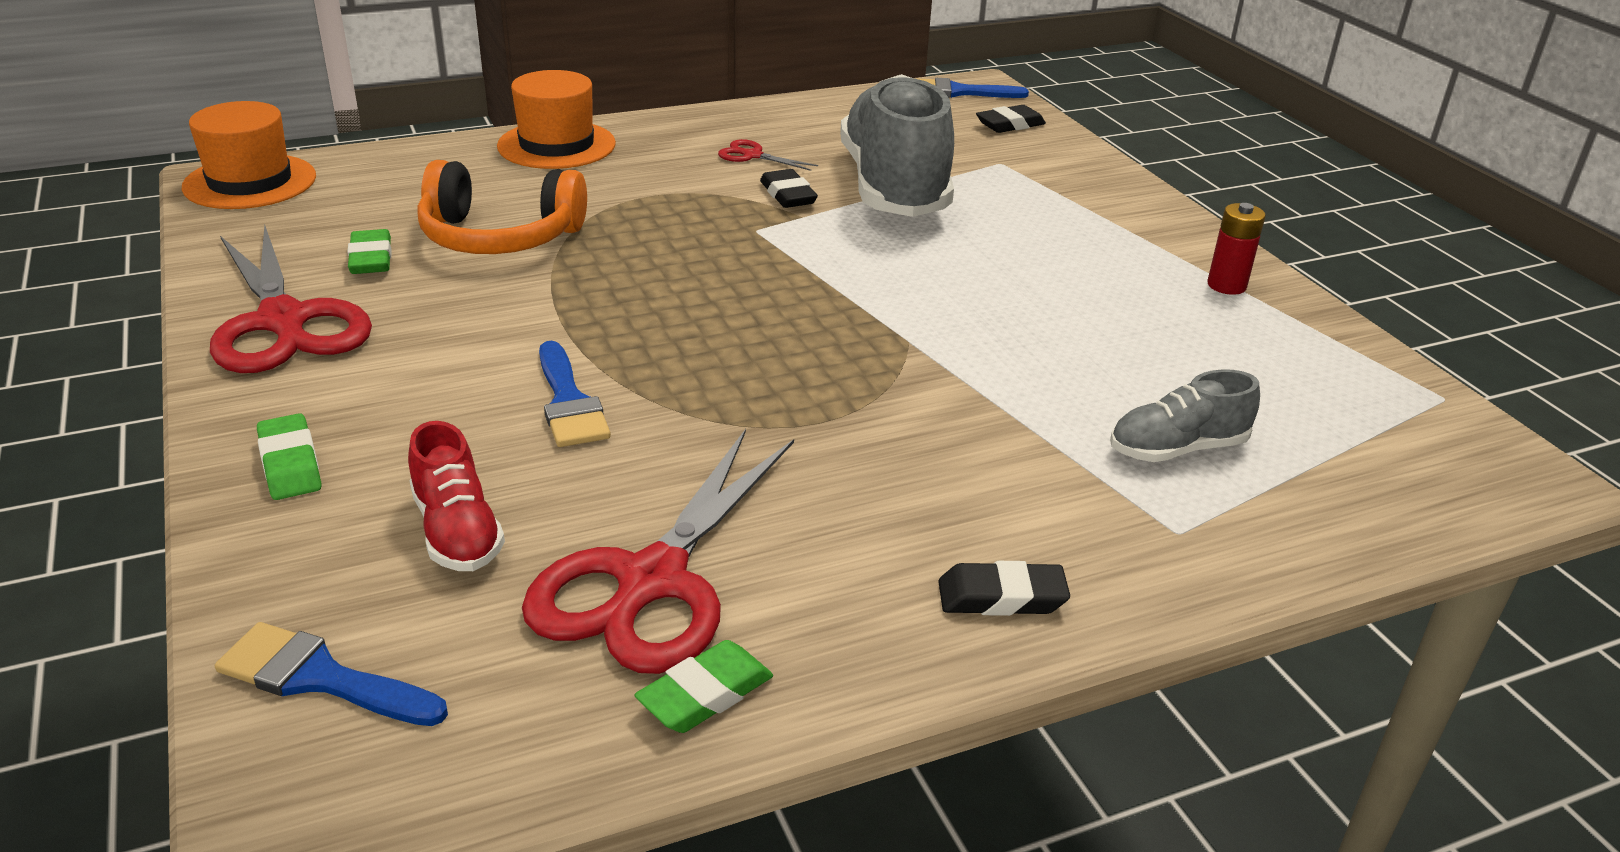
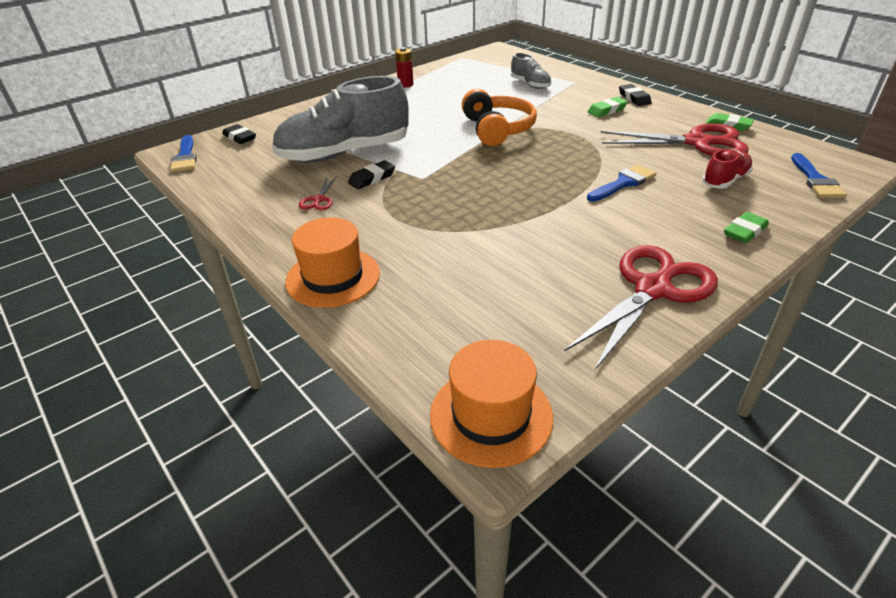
camera: 105 degrees left, 5 degrees up
(371, 259) = (557, 289): green eraser -> green eraser (607, 110)
(500, 237) = (490, 252): orange headphones -> orange headphones (497, 129)

